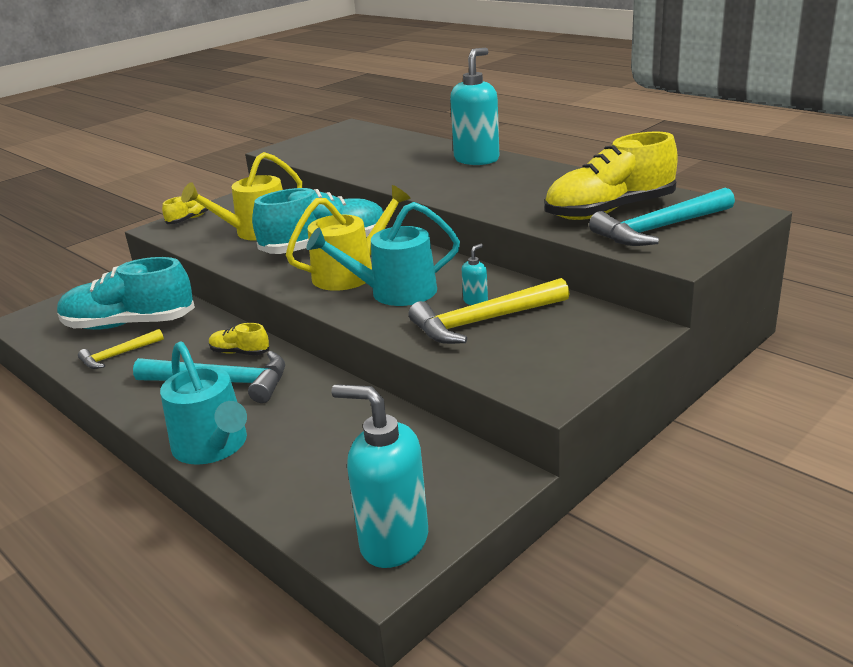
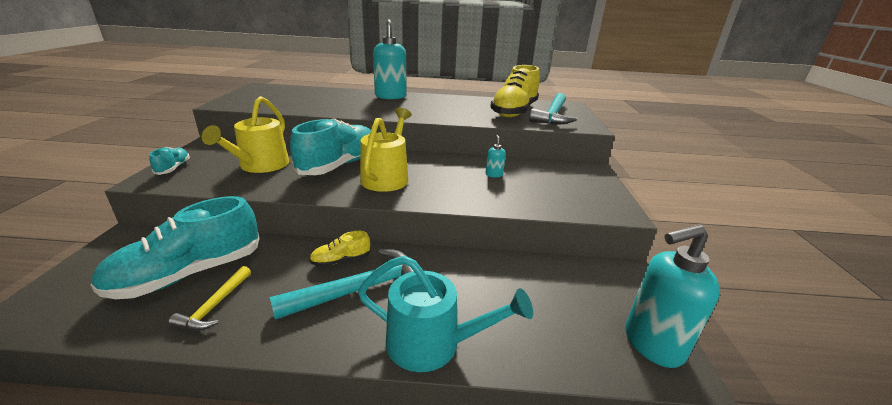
camera: 45 degrees left, 0 degrees up
(189, 219) = (173, 168): yellow shoe -> turquoise shoe
(395, 292) = (438, 181): turquoise watering can -> none
(483, 321) = (518, 184): yellow hammer -> none

